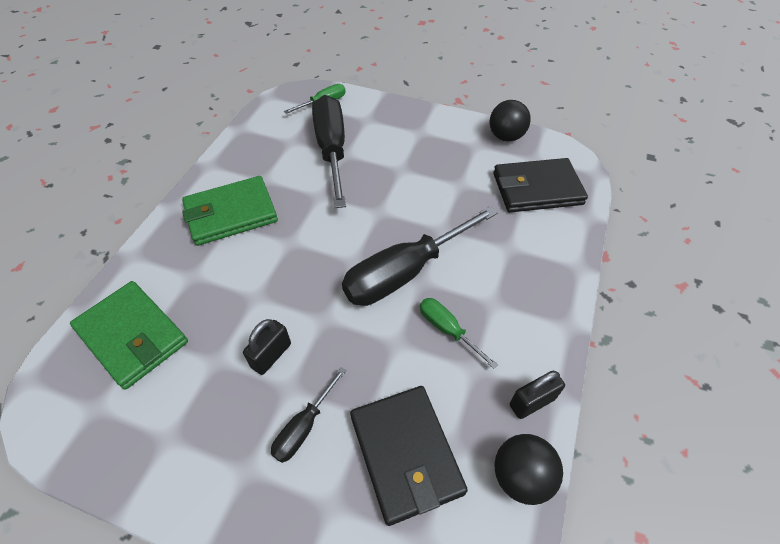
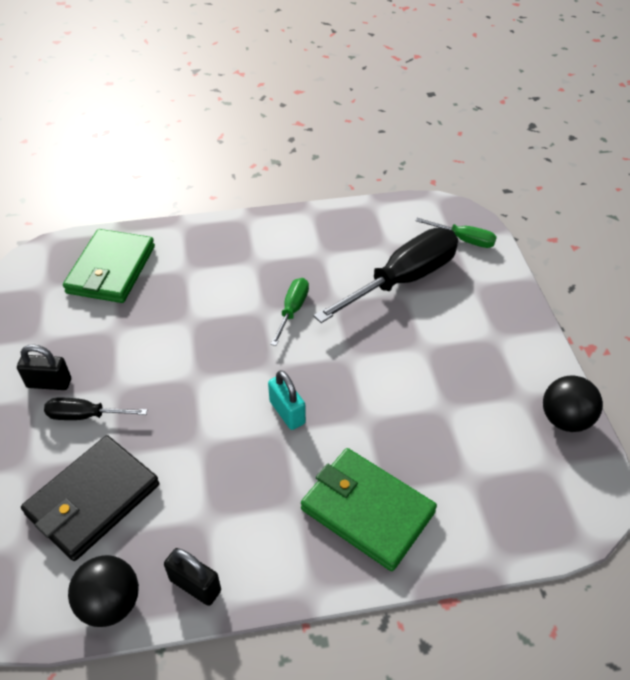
camera: 60 degrees right, 5 degrees down
(231, 213) = (266, 255): green wallet -> green wallet (367, 510)
(271, 355) = (139, 360): black padlock -> black padlock (49, 383)
(405, 272) = (287, 412): black screwdriver -> turquoise padlock
(448, 330) = (239, 477): green screwdriver -> green screwdriver (292, 310)
(537, 189) = (500, 485): black wallet -> none

